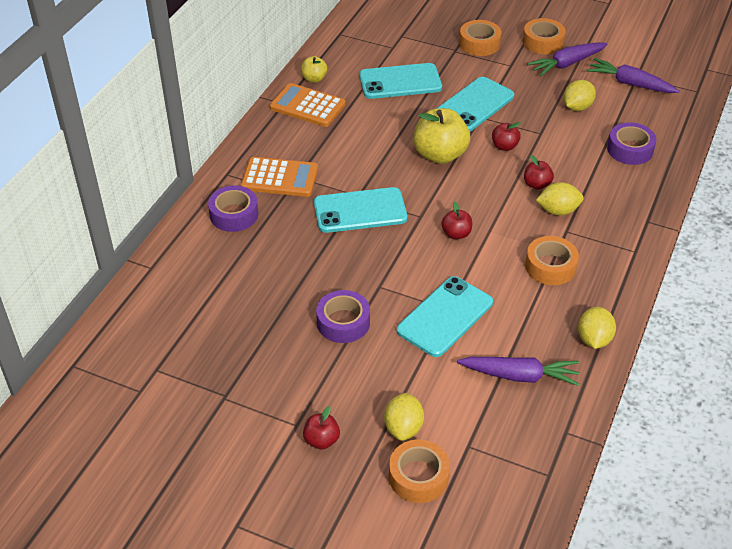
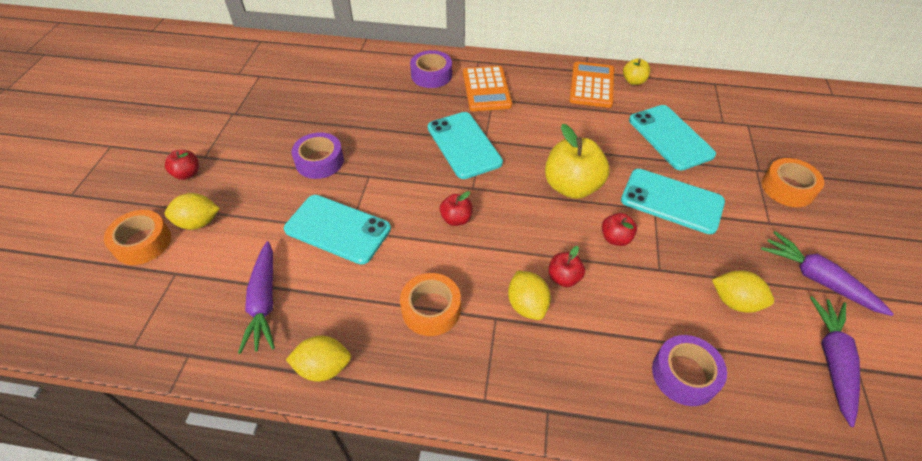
camera: 75 degrees right, 5 degrees up
(543, 42) = (843, 248): orange tape -> none

